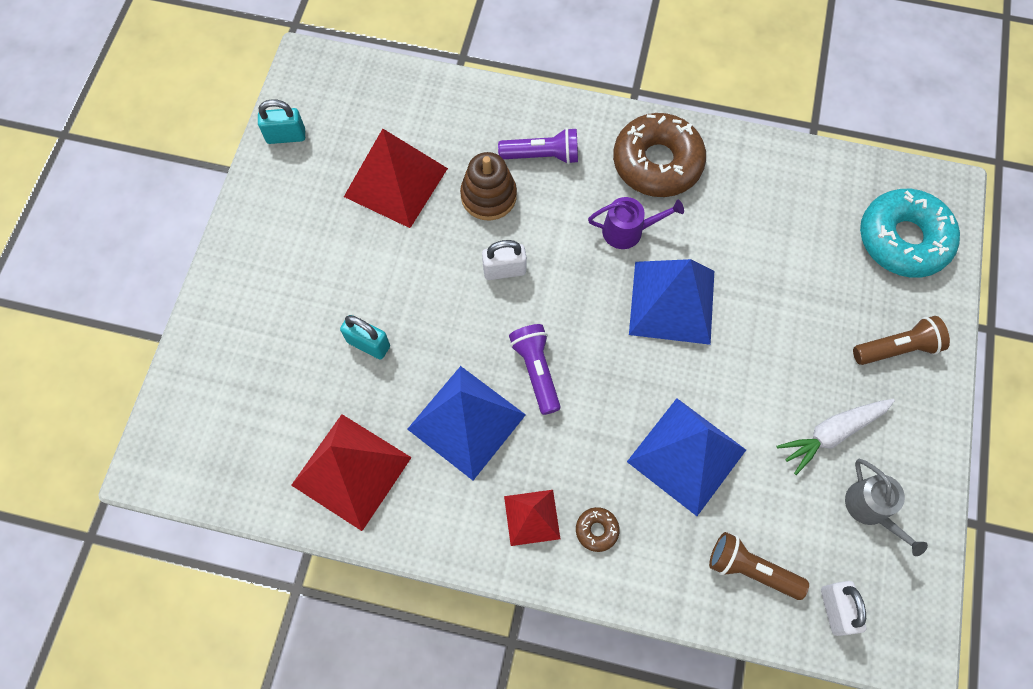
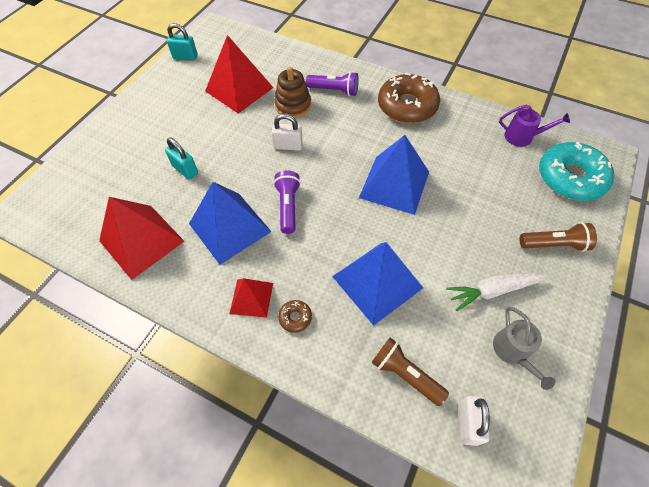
camera: 15 degrees right, 10 degrees down
(627, 231) = (376, 139): purple watering can -> purple watering can (522, 137)

